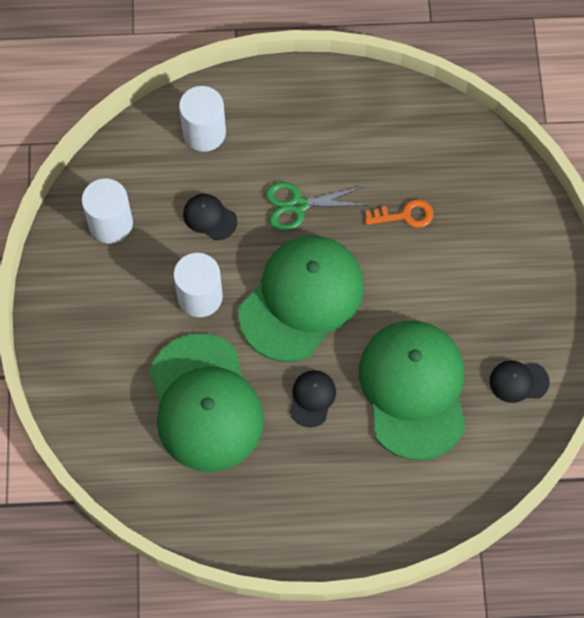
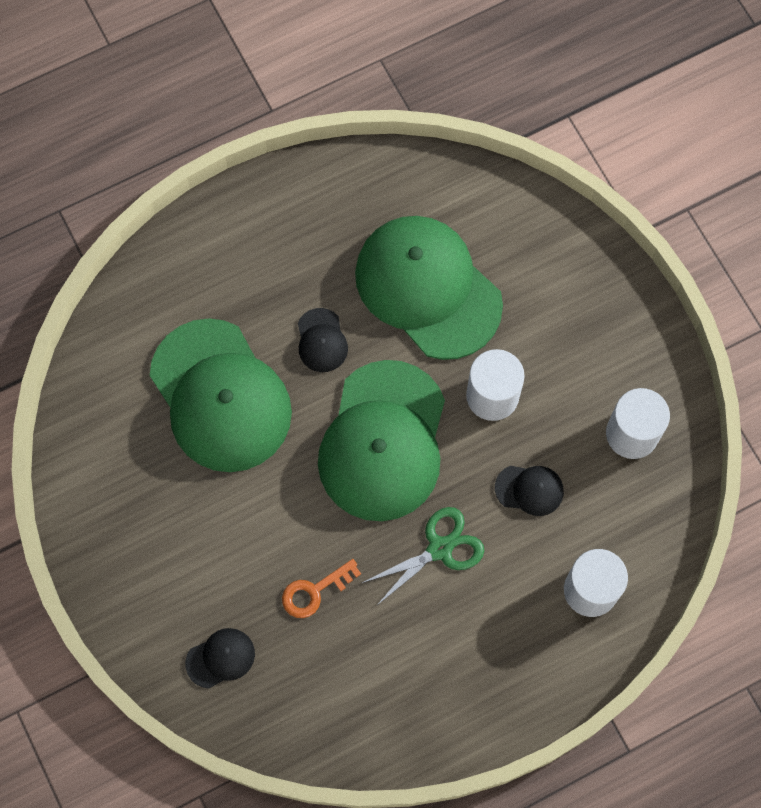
camera: 155 degrees right, 5 degrees up
(518, 381) = (113, 454): black cap -> black cap (220, 658)

